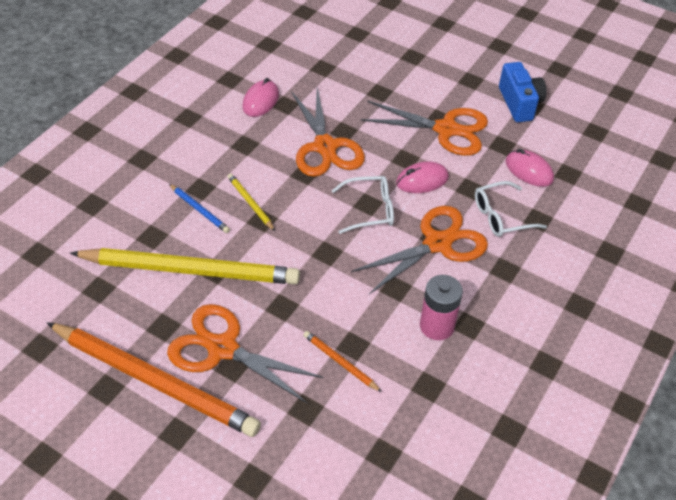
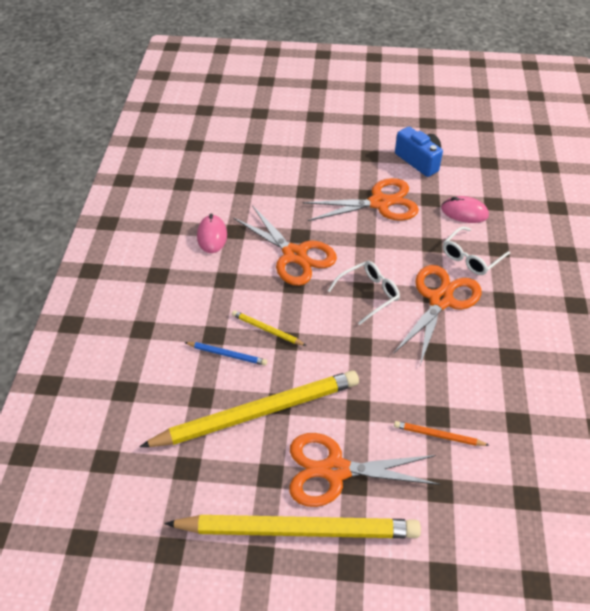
camera: 25 degrees left, 0 degrees up
(154, 381) = (297, 530): orange pencil -> yellow pencil
(422, 180) = (391, 252): pink mouse -> none
(437, 326) = (489, 369): pink battery -> none

